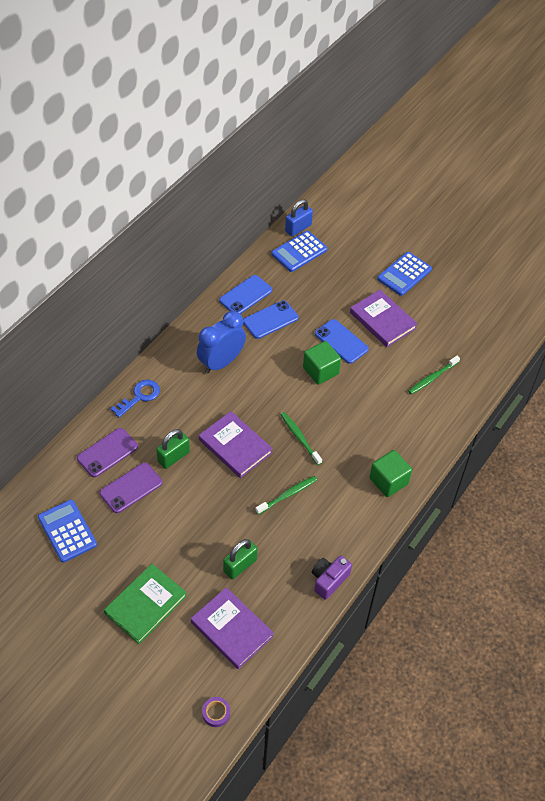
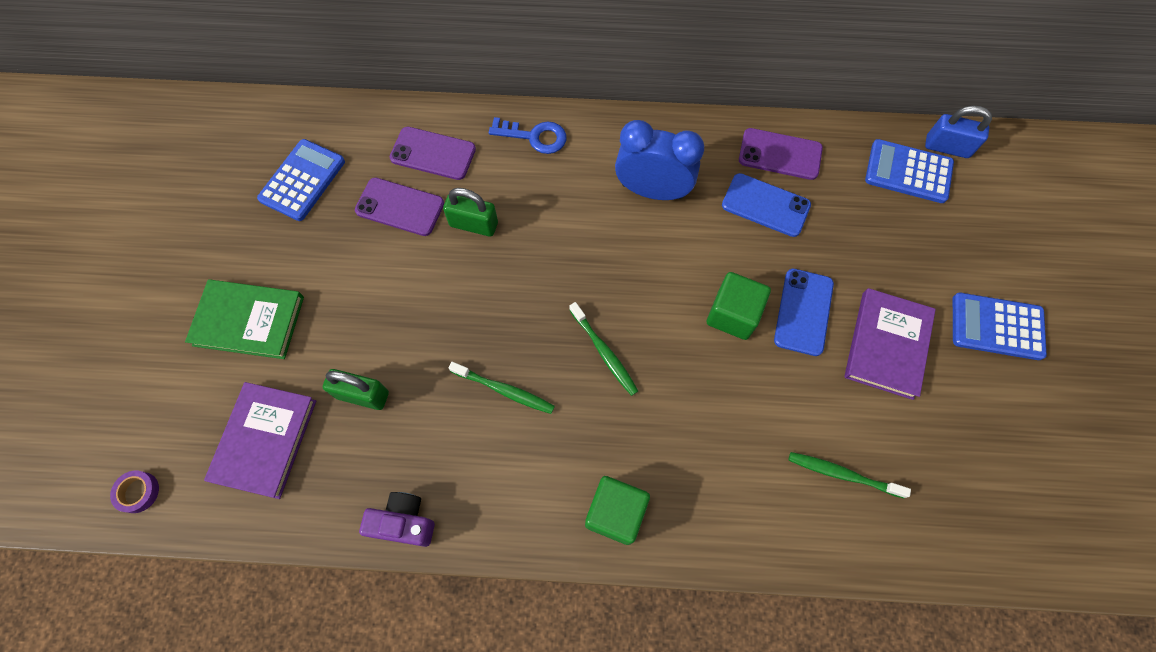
camera: 60 degrees right, 15 degrees up
(235, 446) = (536, 283): purple book -> none
(246, 295) = (780, 154): blue phone -> purple phone
(300, 438) = (604, 352): green toothbrush -> green toothbrush turned 120 degrees clockwise

